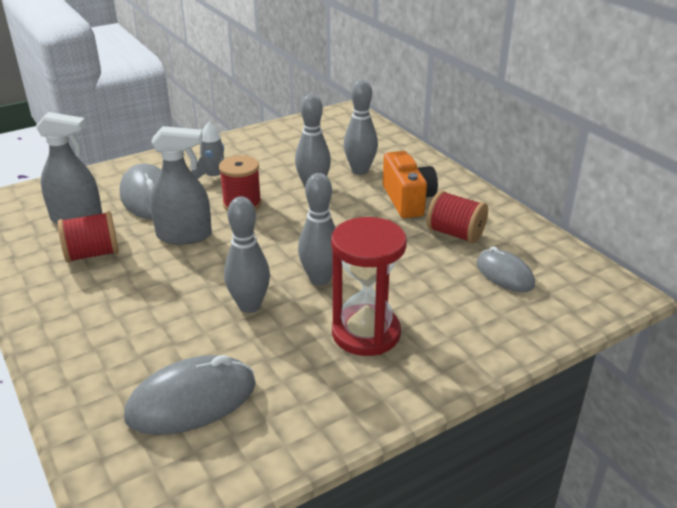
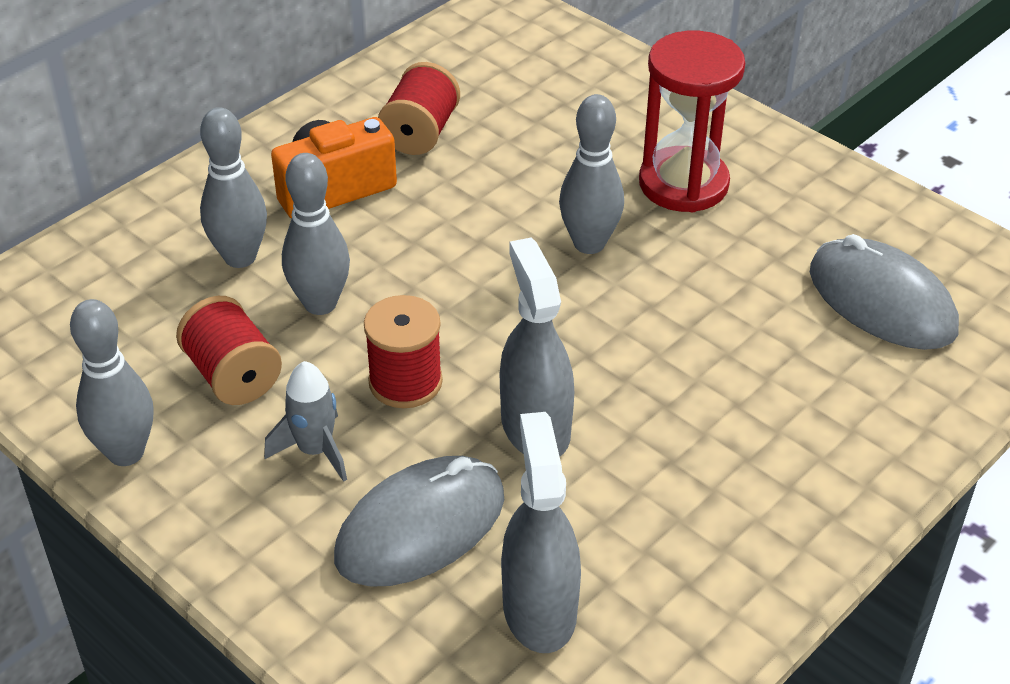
camera: 105 degrees left, 10 degrees up
(92, 254) = (640, 531): red spool -> red spool (233, 375)
(249, 306) = (682, 298): grey bowling pin -> grey bowling pin (126, 453)
(504, 274) = (505, 86): grey mouse -> none

